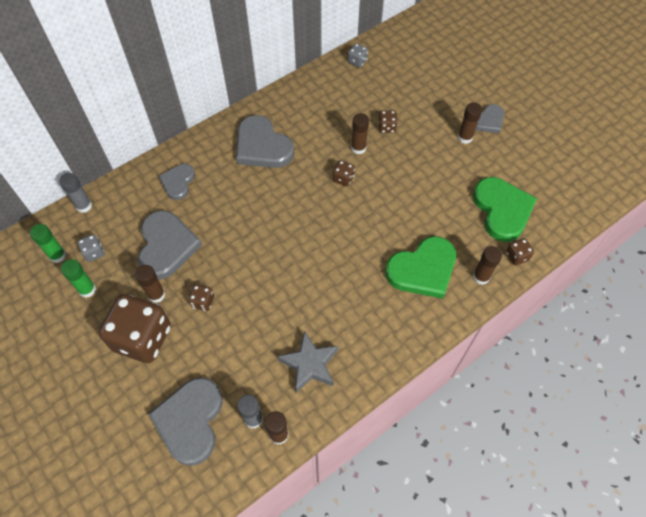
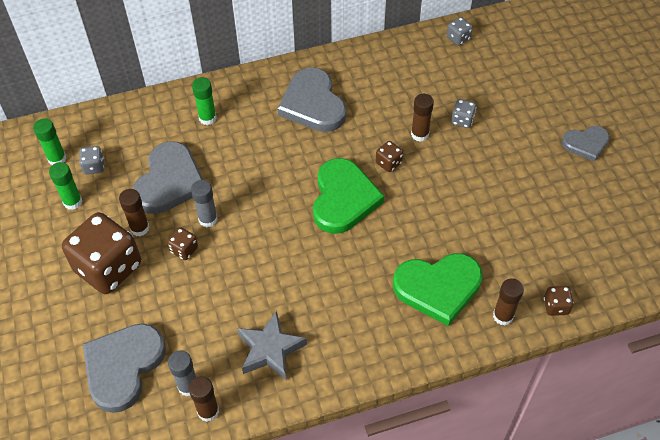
camera: 20 degrees right, 5 degrees down
(84, 206) = (102, 116): grey glue stick -> grey glue stick (208, 219)
(178, 182) = (207, 118): grey heart -> green glue stick
(387, 127) = (462, 120): brown dice -> grey dice
(465, 137) = (550, 156): brown glue stick -> none
(502, 210) = (560, 249): green heart -> green heart (343, 199)

